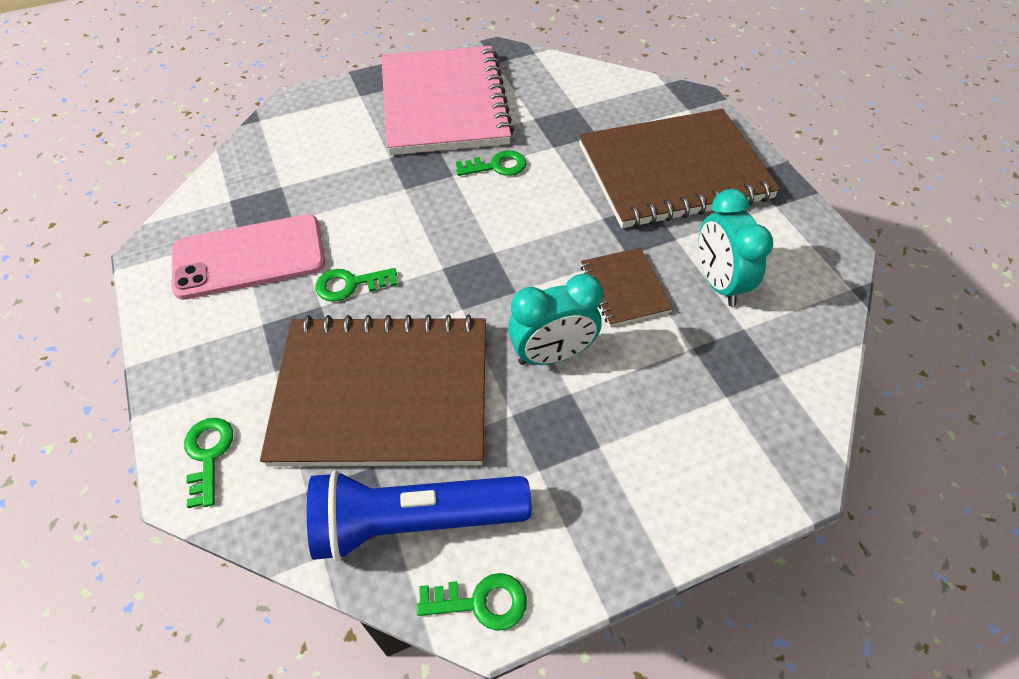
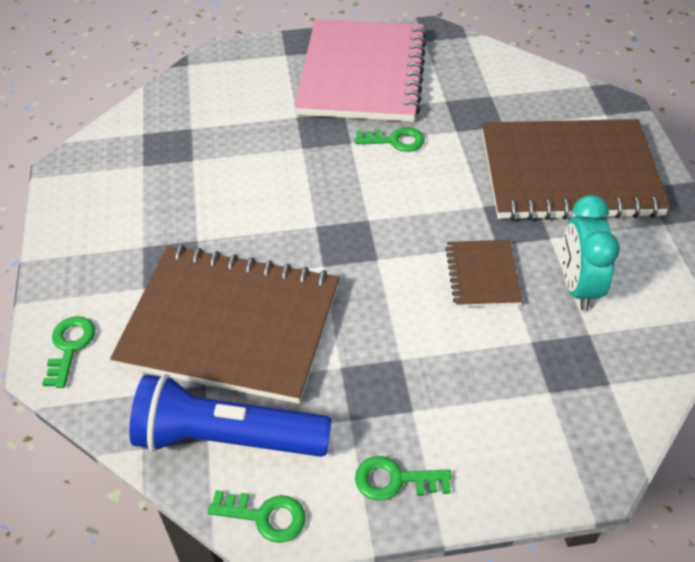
camera: 15 degrees right, 5 degrees down
(249, 257) = (146, 186): pink phone -> none
(350, 284) = (228, 226): green key -> green key (395, 480)
(552, 355) = (393, 322): turquoise clock -> none

